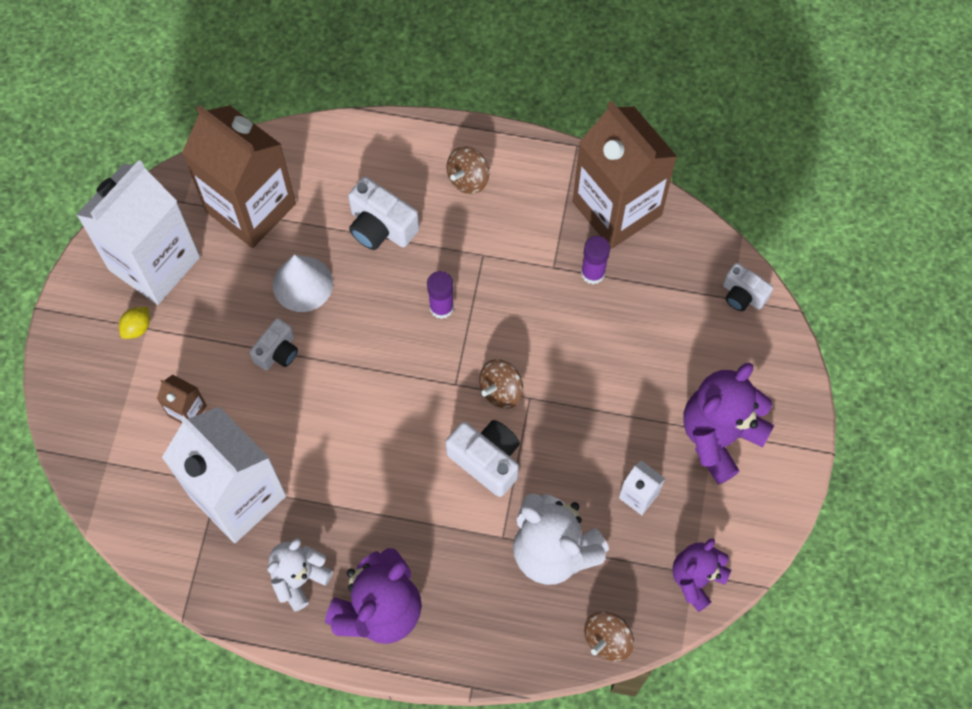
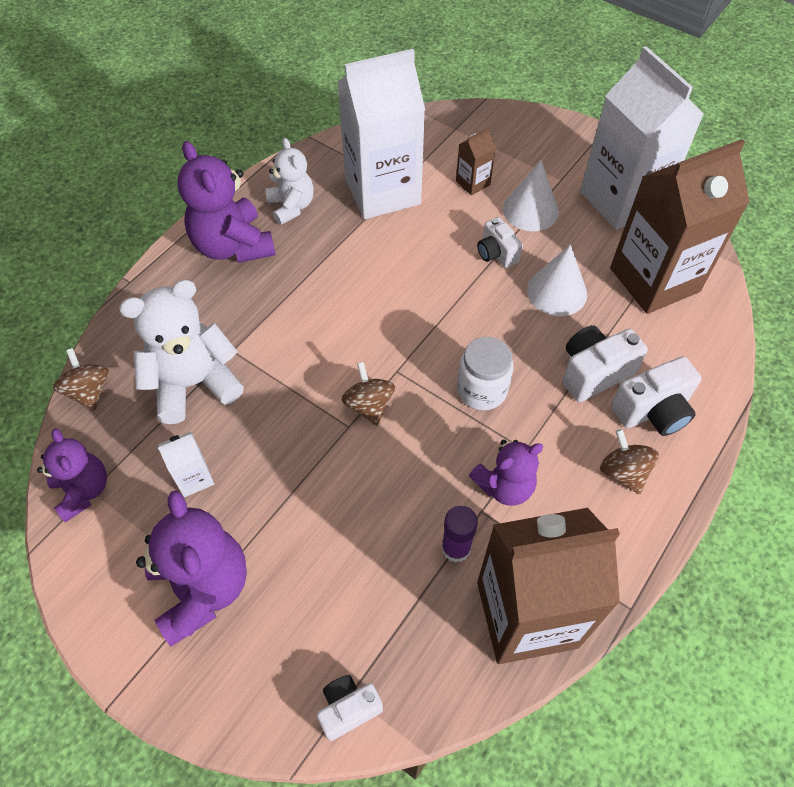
camera: 115 degrees right, 10 degrees down
(137, 328) = (563, 174): yellow lemon -> none
(204, 342) = (530, 210): none -> white cone
(441, 307) = (482, 390): purple glue stick -> white jar
(487, 460) = (308, 366): white camera -> white camera (652, 411)
(523, 258) = (504, 486): none -> purple teddy bear

